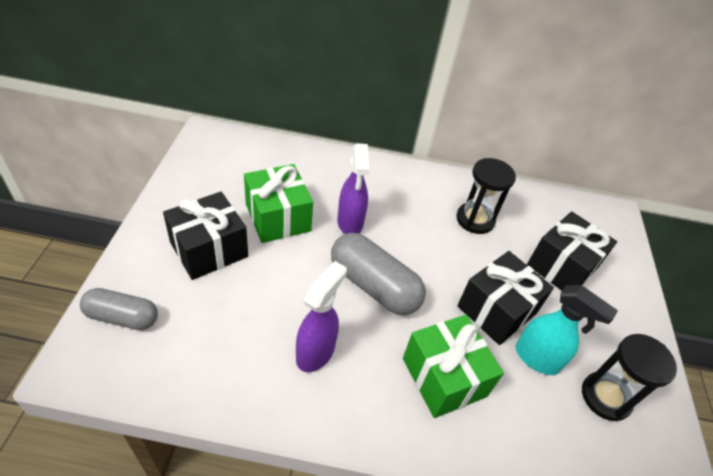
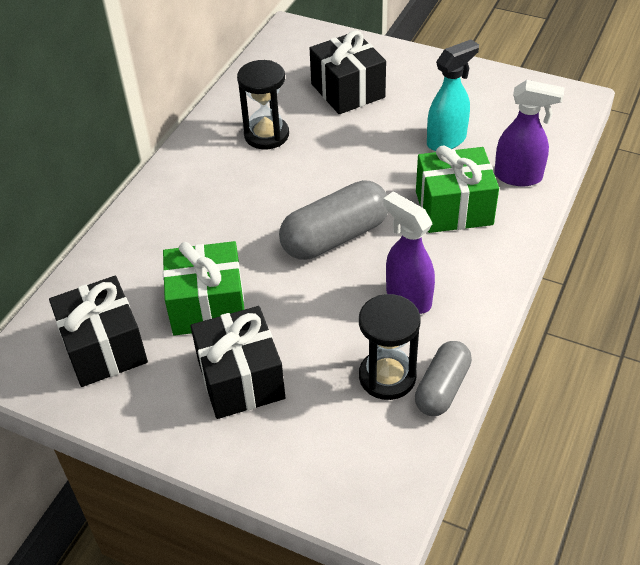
camera: 65 degrees left, 0 degrees up
(122, 317) = (323, 469): grey capsule -> grey capsule (442, 388)
(350, 223) = (238, 240): purple spray bottle -> purple spray bottle (519, 177)
(496, 310) = (388, 152): black gift -> black gift (104, 348)
(605, 397) = (491, 111): black hourglass -> black hourglass (387, 376)

